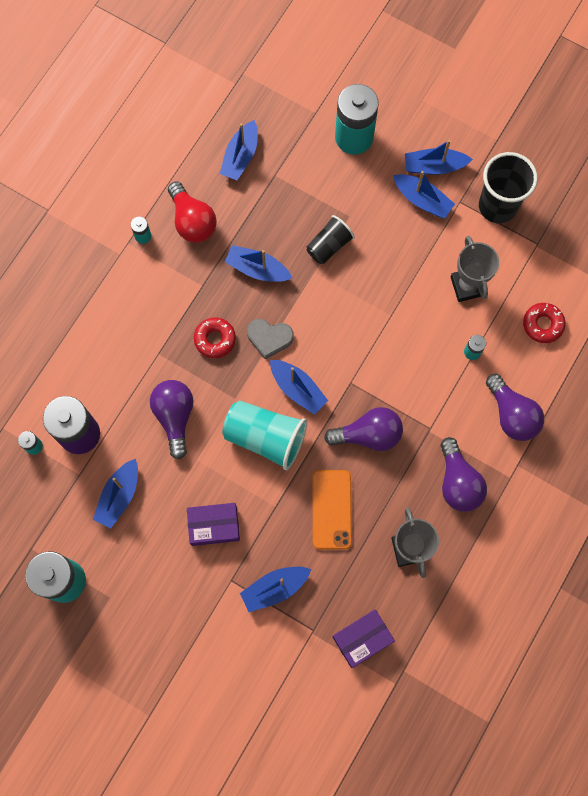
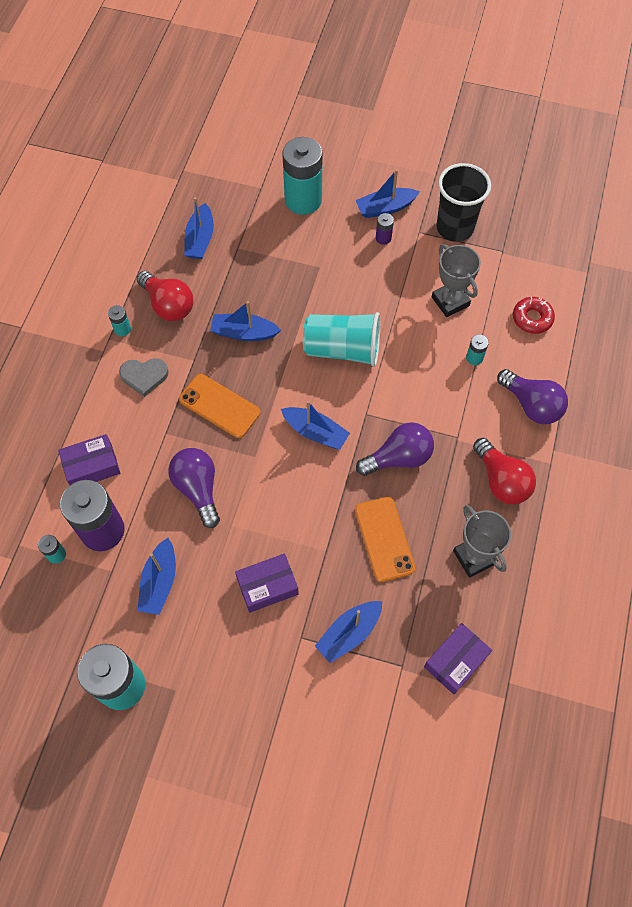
camera: 15 degrees left, 10 degrees down
(83, 369) = (92, 466): none -> purple box
(215, 339) = (219, 406): red donut -> orange phone
(265, 437) = (296, 486): turquoise cup -> turquoise cup (342, 349)
(269, 338) = (273, 392): grey heart -> grey heart (144, 376)
(329, 245) = (307, 296): black cup -> none
(422, 200) = (383, 238): blue boat -> purple battery
(458, 482) = (501, 480): purple light bulb -> red light bulb

